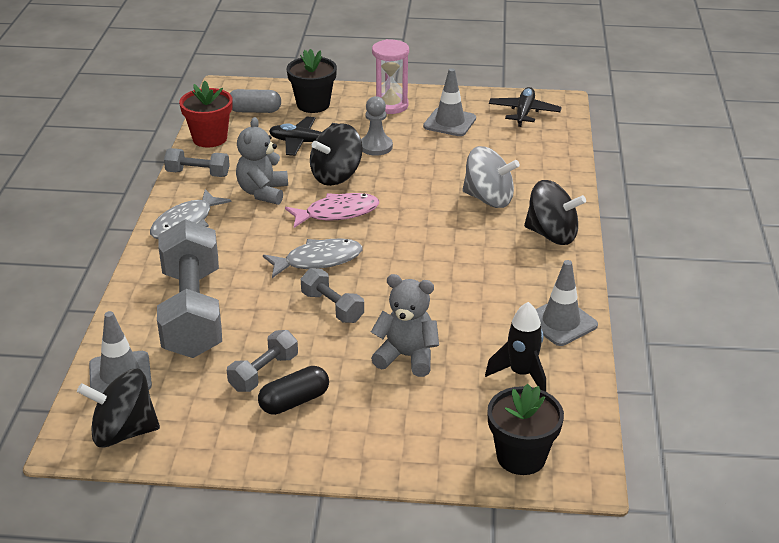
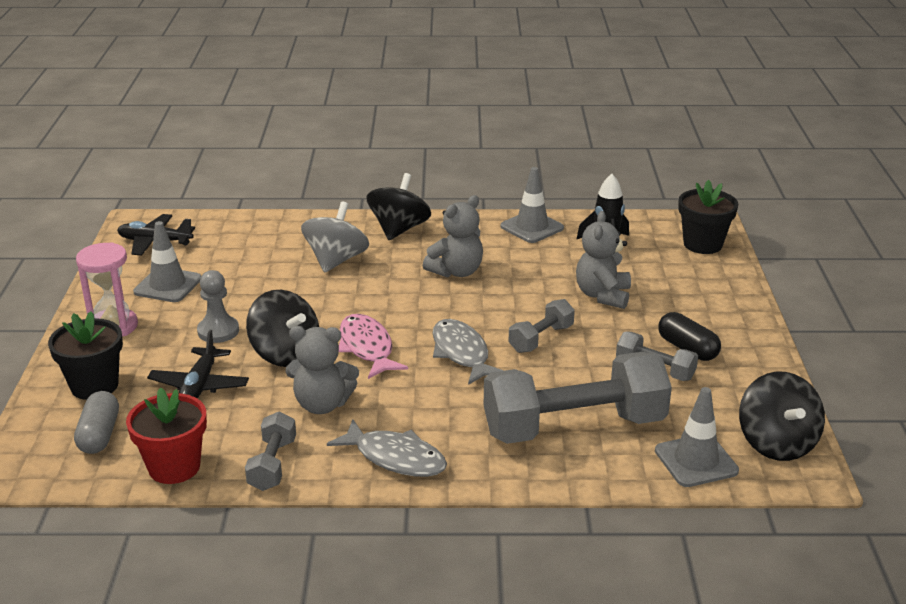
camera: 95 degrees left, 5 degrees down
(463, 265) = (456, 271): none -> grey teddy bear

